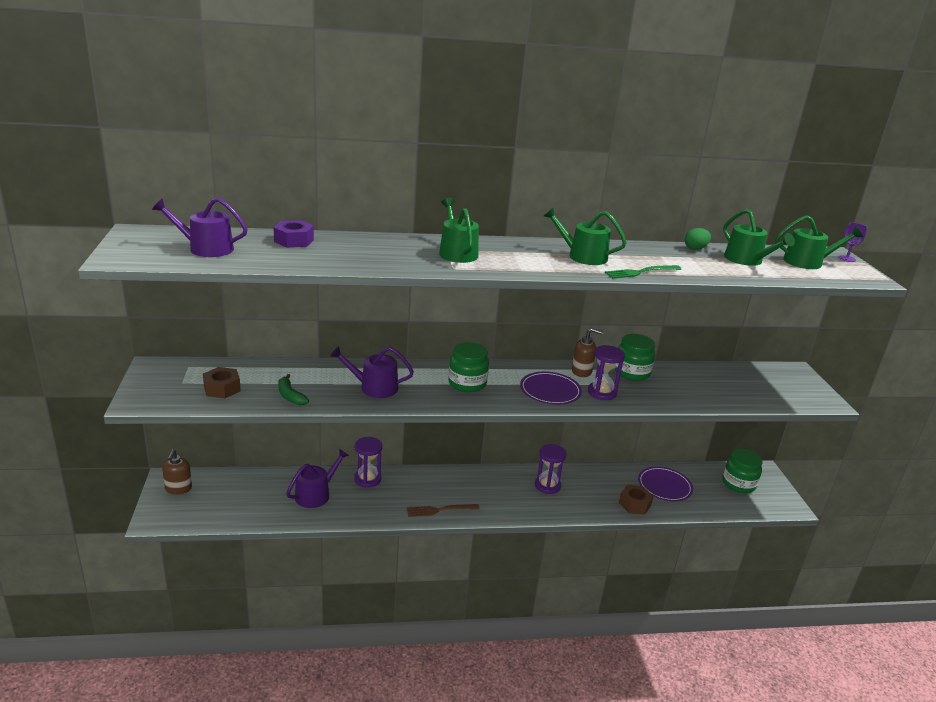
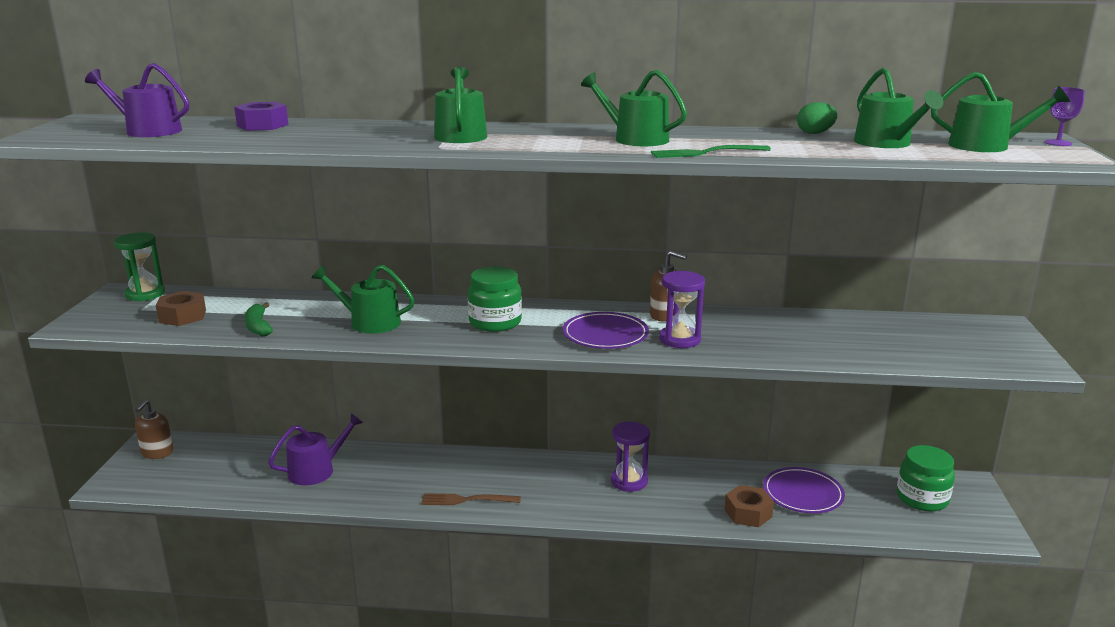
camera: 15 degrees right, 5 degrees down
(175, 367) = (145, 294): none -> green hourglass
(367, 479) = (390, 458): purple hourglass -> none
(374, 387) = (369, 322): purple watering can -> green watering can
(632, 372) = (738, 319): green jar -> none

